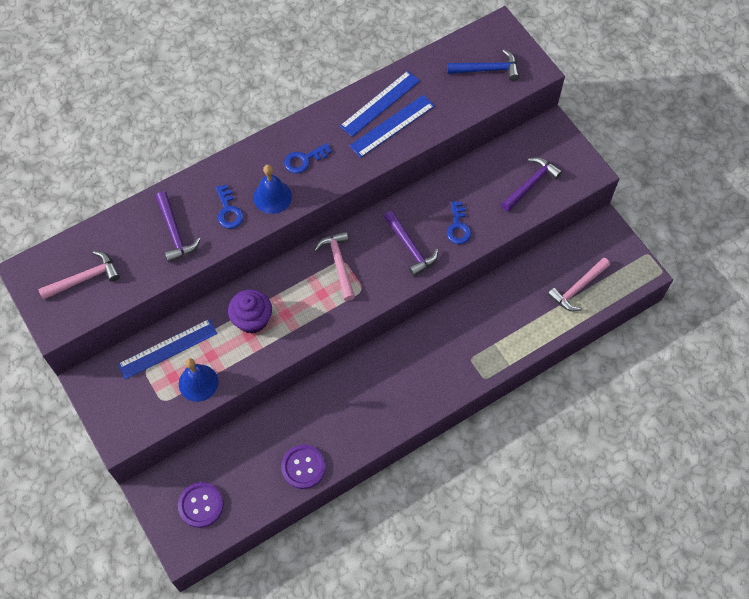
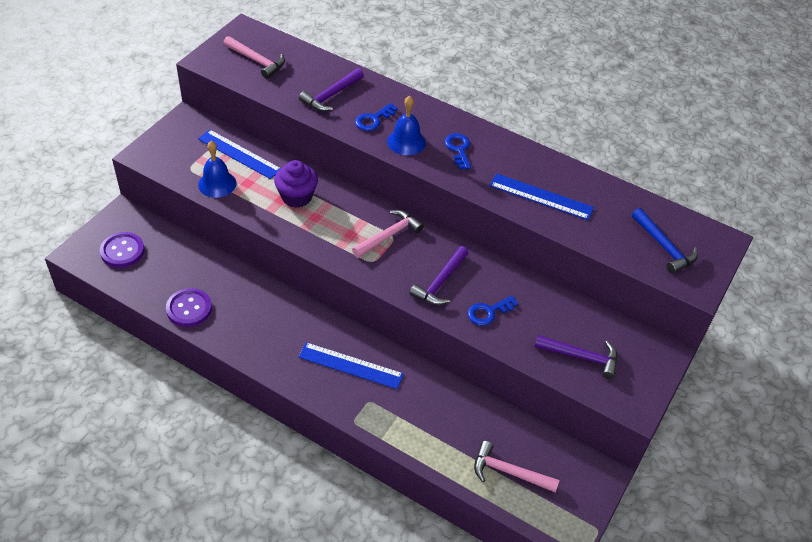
camera: 60 degrees right, 15 degrees down
(304, 160) = (458, 149): blue key -> blue key turned 45 degrees clockwise
(380, 103) = (559, 180): blue ruler -> blue ruler (351, 365)

